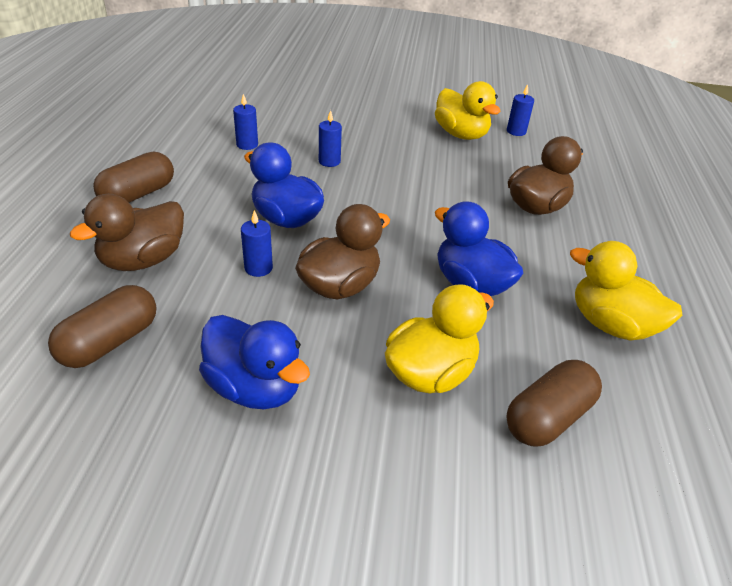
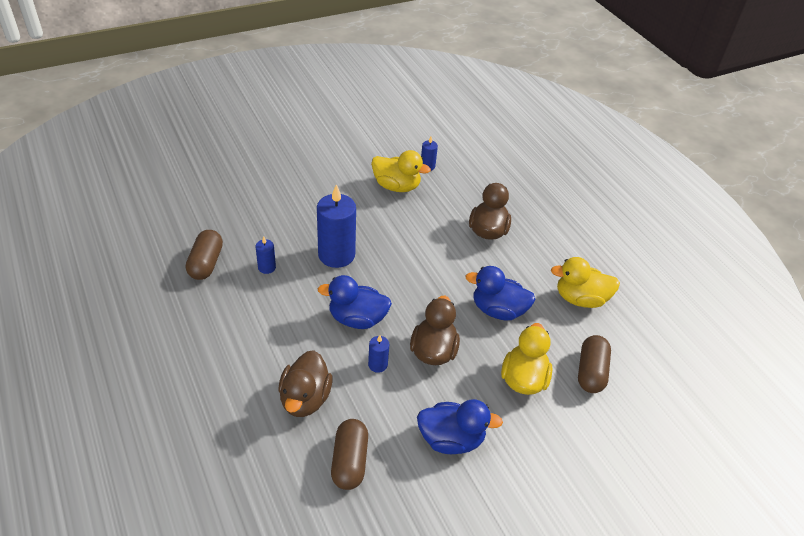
camera: 35 degrees left, 5 degrees up
(138, 194) = (241, 351): brown capsule -> brown capsule (206, 263)
(329, 161) = (336, 255): blue candle -> blue candle, size x2.14

